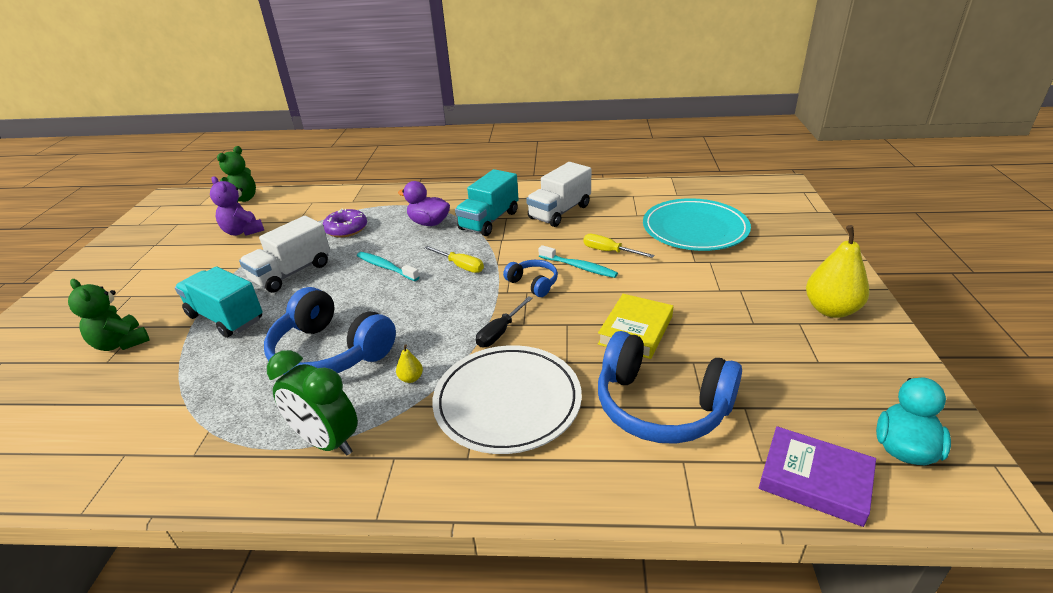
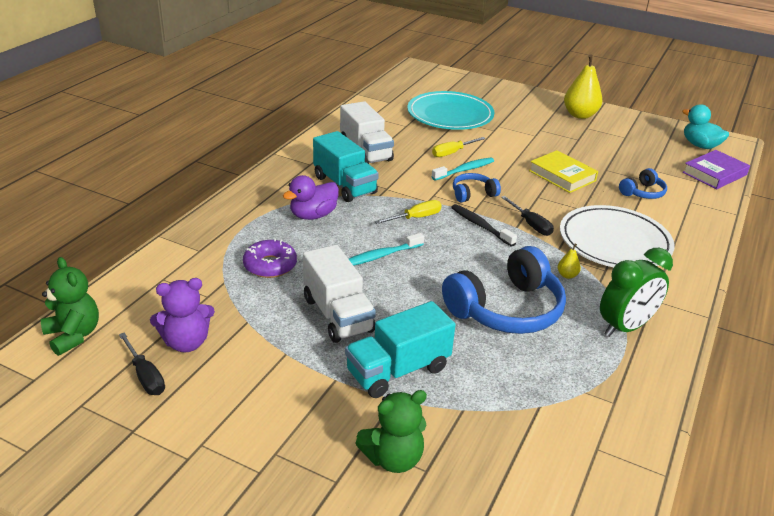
camera: 70 degrees left, 0 degrees up
(206, 231) = (145, 376): none -> black screwdriver
(473, 302) = (480, 225): none -> black toothbrush
(661, 406) = (642, 192): blue headphones -> blue headphones, size x0.49

